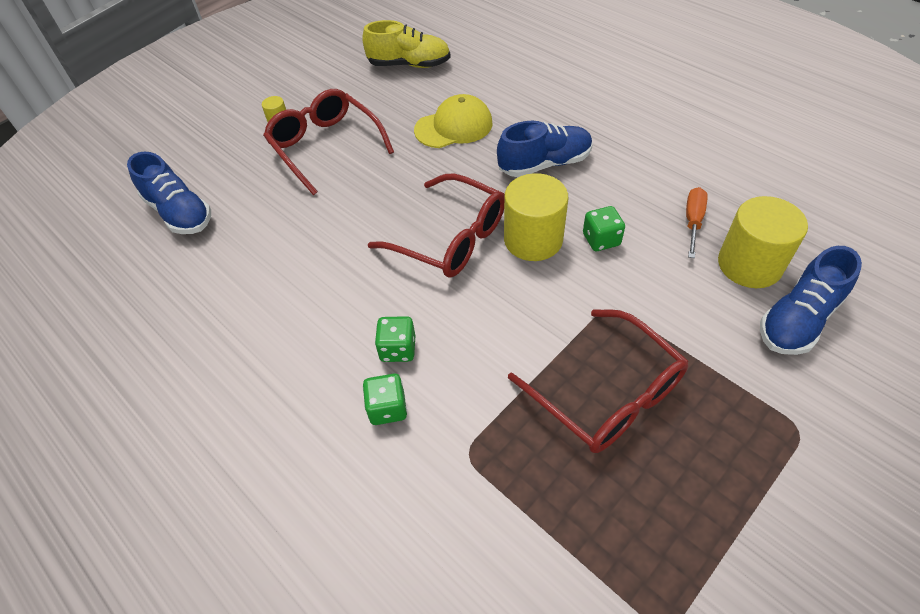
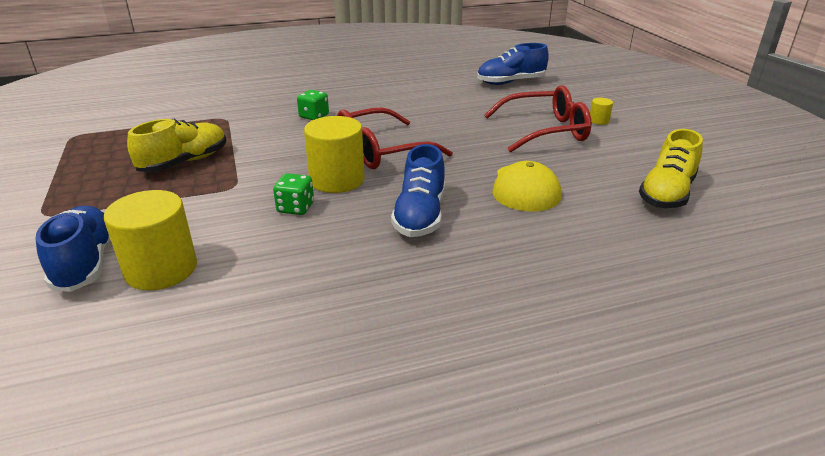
camera: 115 degrees right, 20 degrees down
(387, 408) = (281, 107): green dice -> none
(607, 393) = (184, 162): red glasses -> yellow shoe
(693, 221) = (247, 265): orange screwdriver -> none

